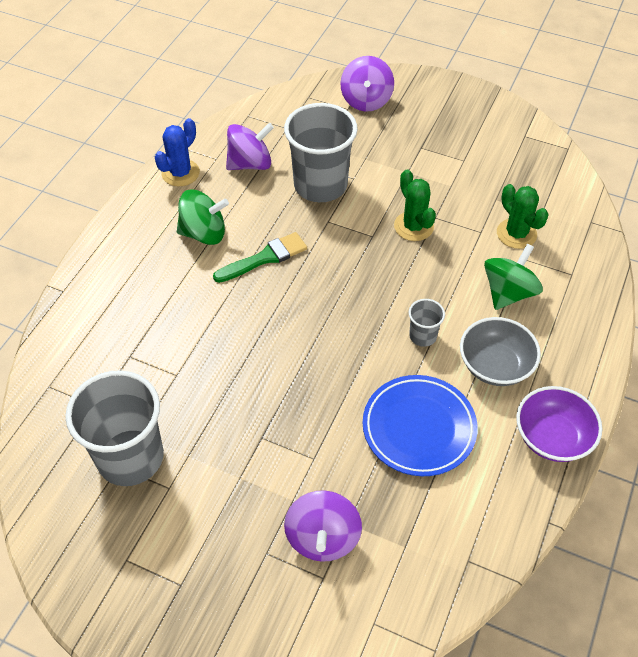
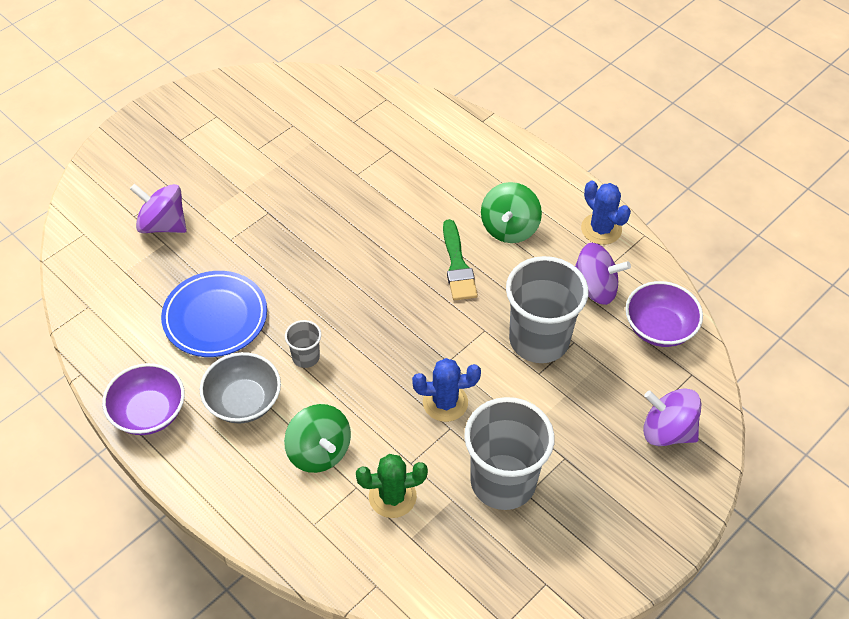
camera: 110 degrees right, 0 degrees up
(130, 457) = (296, 133): grey cup -> grey cup (503, 481)
(250, 164) = (594, 289): purple spinning top -> purple spinning top turned 75 degrees counterclockwise
(273, 120) = (659, 328): none -> purple bowl
(413, 226) = (445, 402): green cactus -> blue cactus

